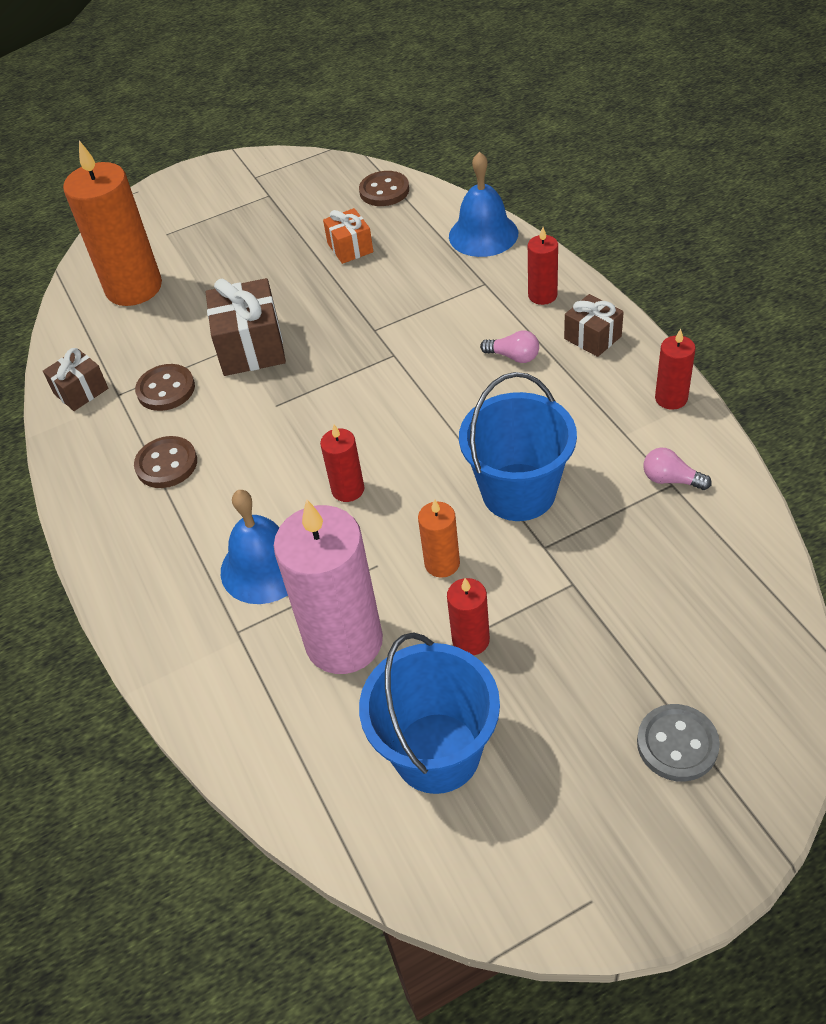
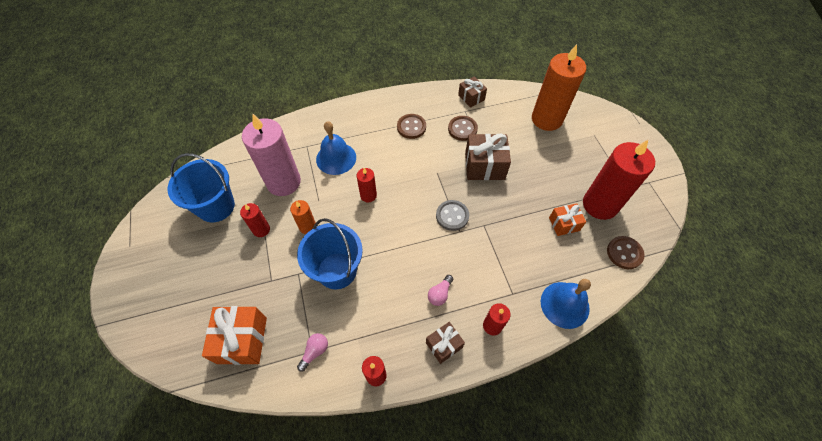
camera: 95 degrees right, 10 degrees up
(306, 217) = (600, 205): none -> red candle
(677, 744) = (169, 299): grey button -> grey button (452, 216)
(698, 586) = (242, 340): none -> orange gift

